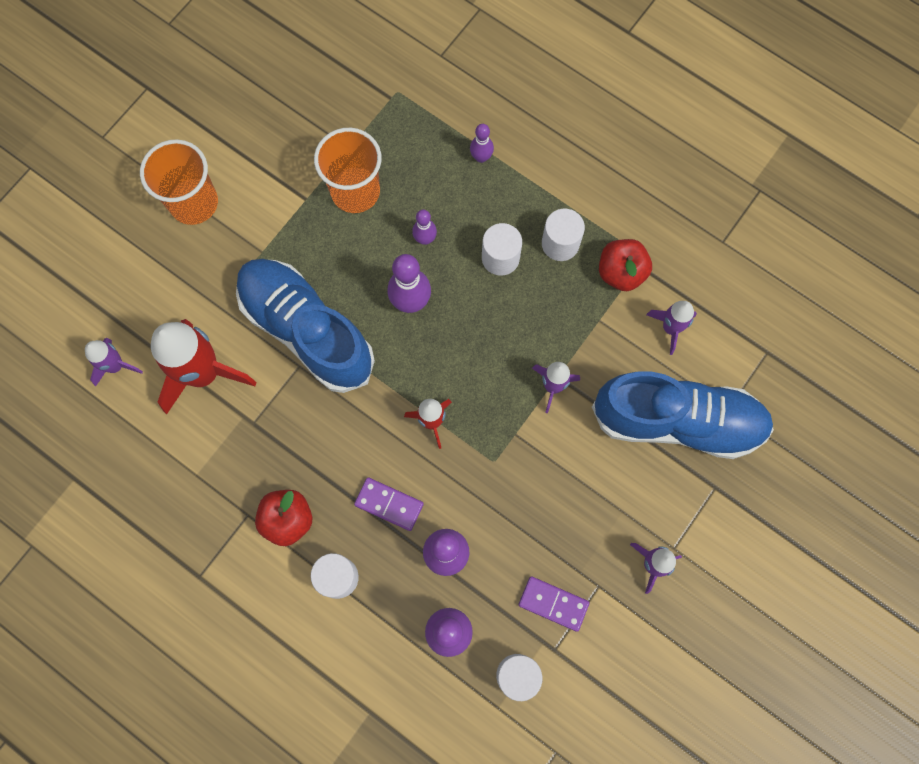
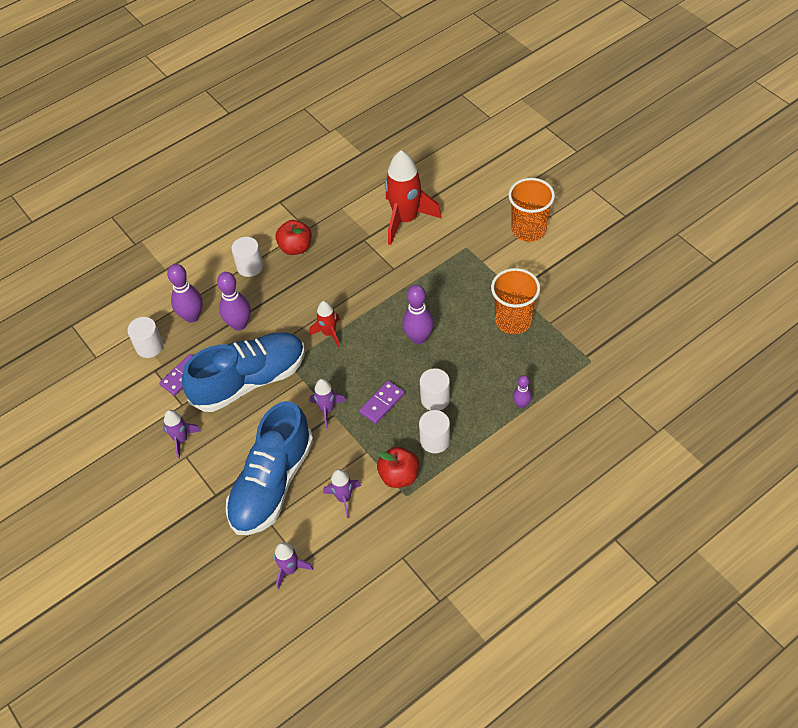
camera: 110 degrees right, 20 degrees down
(115, 366) = (425, 178): purple rocket -> purple rocket (290, 569)
(307, 330) = (417, 276): blue shoe -> blue shoe (249, 380)
(389, 504) = (284, 300): purple domino -> purple domino (382, 403)
(425, 239) = (464, 355): purple bowling pin -> none

